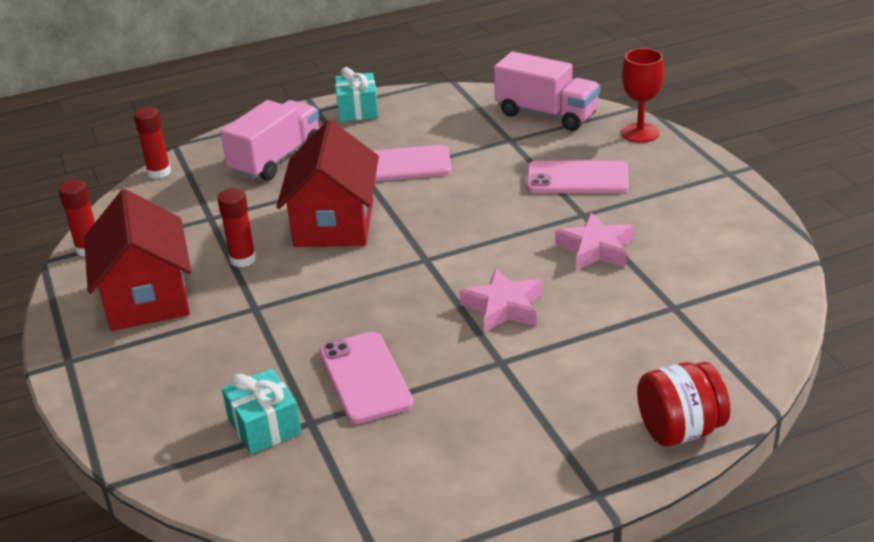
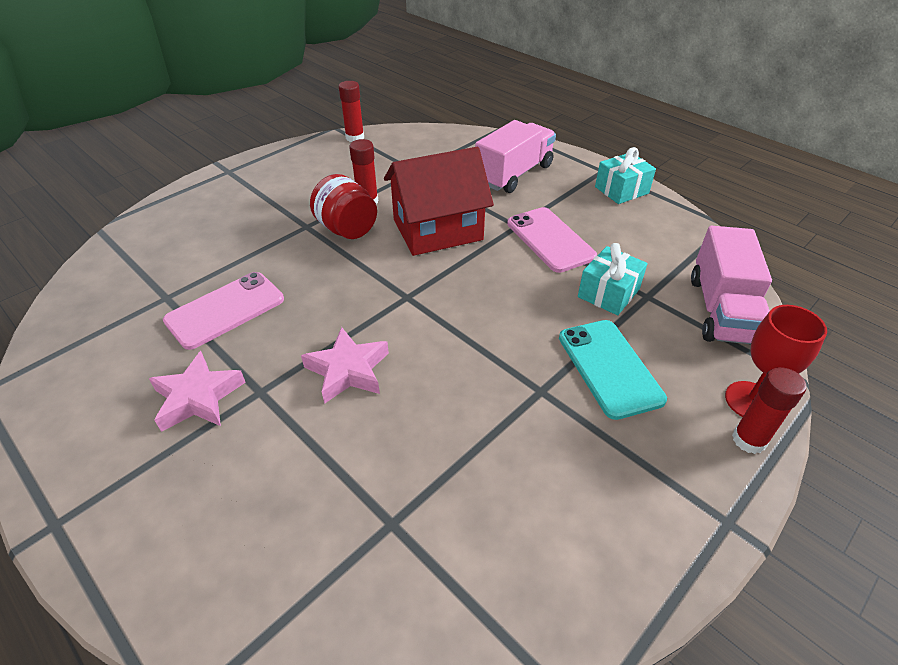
camera: 65 degrees right, 10 degrees up
(147, 297) = (306, 177): red house -> none
(159, 172) = (462, 132): red glue stick -> red glue stick (749, 440)
(264, 426) = (160, 275): turquoise gift -> turquoise gift (608, 293)
(276, 159) = (514, 174): pink truck -> pink truck turned 60 degrees counterclockwise
(577, 178) = (609, 368): pink phone -> turquoise phone
(596, 249) = (479, 419): pink star -> pink star (198, 397)
(680, 430) = (156, 583): red jar -> red jar (347, 229)

